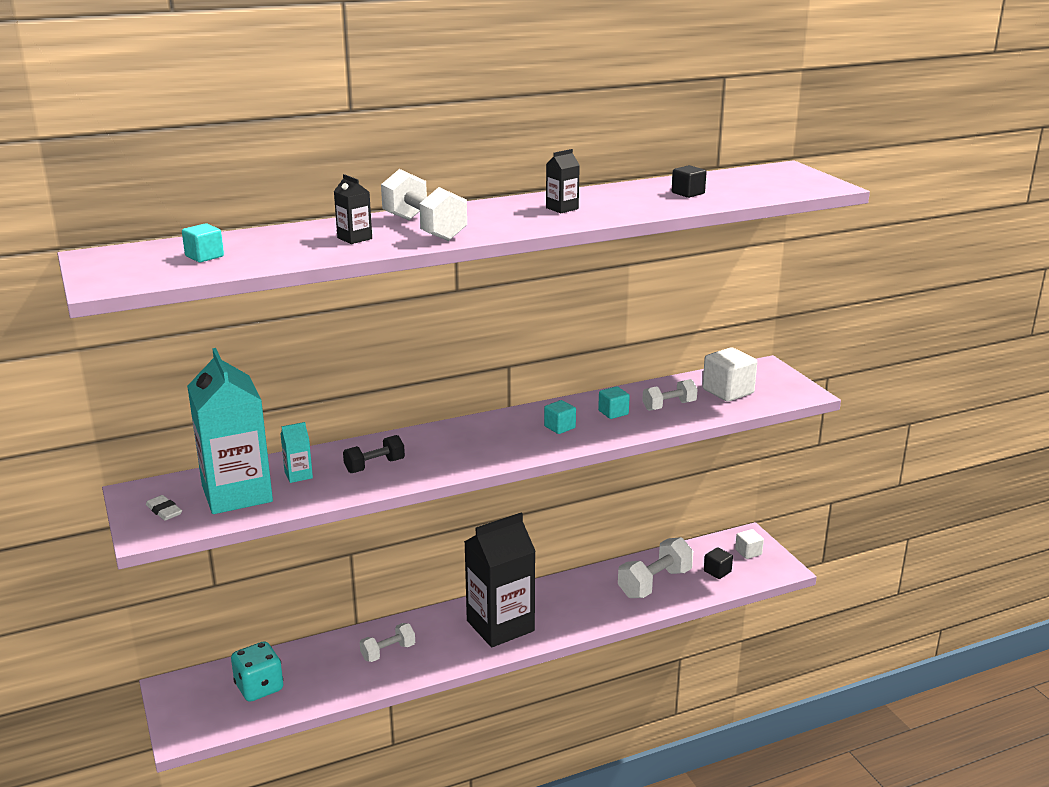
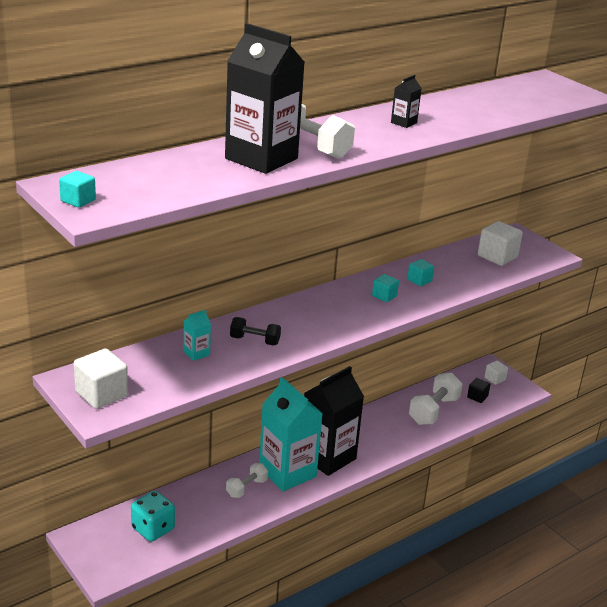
camera: 15 degrees left, 5 degrees up
(164, 511) = (101, 394): white eraser -> white cube
(204, 256) = (151, 182): turquoise cube -> turquoise cube (78, 200)
(237, 494) = (154, 374): turquoise carton -> turquoise carton (287, 472)
(354, 238) = (261, 158): black carton -> black carton, size x2.49
(374, 466) = (255, 340): black dumbbell -> black dumbbell turned 60 degrees clockwise
(669, 406) = (459, 272): white dumbbell -> none
(688, 193) = (489, 105): black cube -> none

